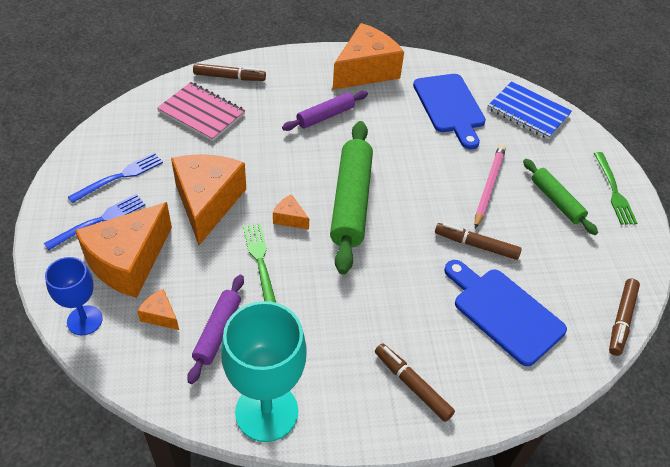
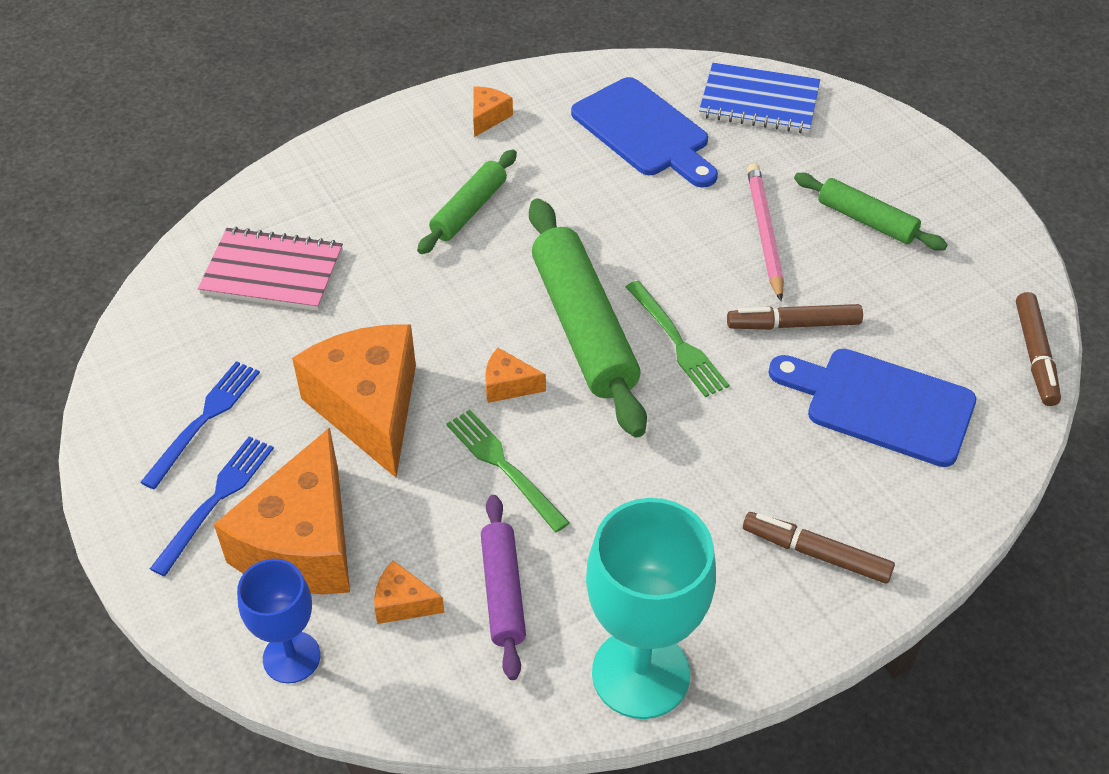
camera: 20 degrees left, 0 degrees up
(229, 77) = (281, 199): brown marker -> none
(325, 116) = (469, 210): purple rolling pin -> green rolling pin
(365, 70) = (488, 117): orange cheese -> orange cheese, size x0.42
(614, 191) = (934, 178): green fork -> green fork (677, 342)

